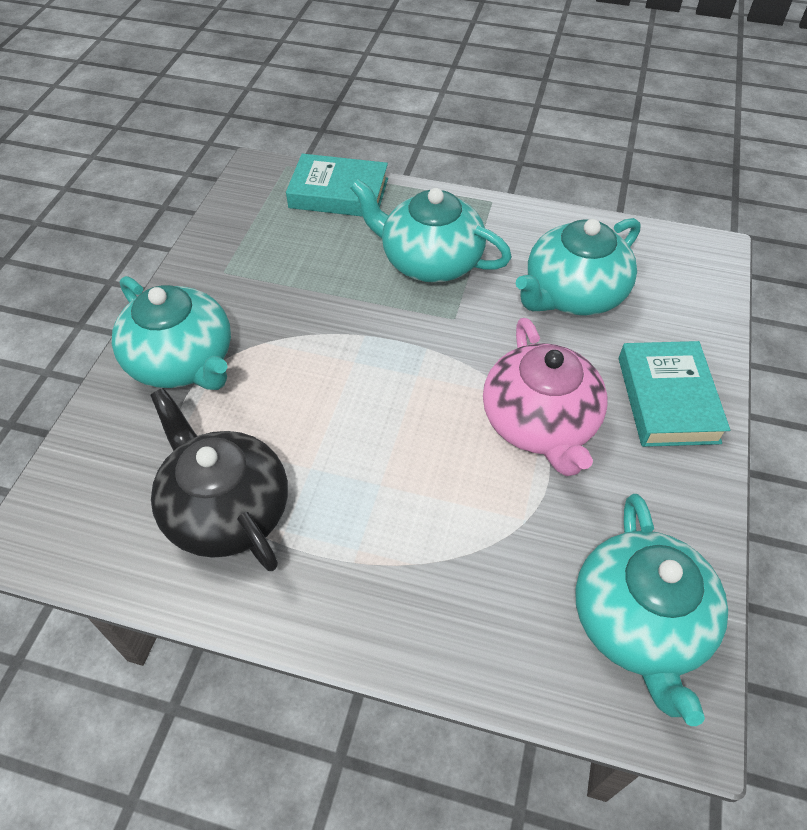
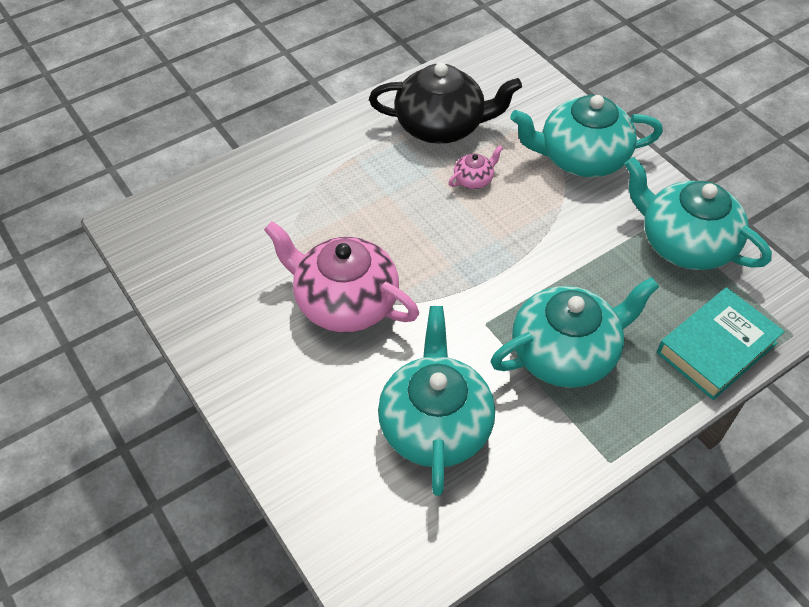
camera: 130 degrees right, 0 degrees up
(289, 426) = (474, 179): none -> pink teapot
(639, 622) = (185, 245): turquoise teapot -> turquoise teapot (684, 243)
(667, 399) = (281, 393): turquoise book -> none

